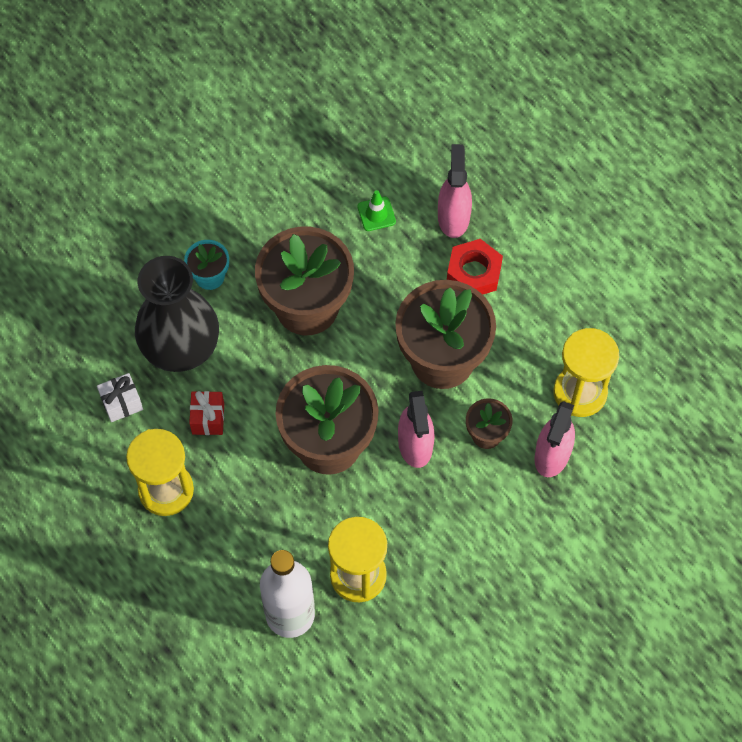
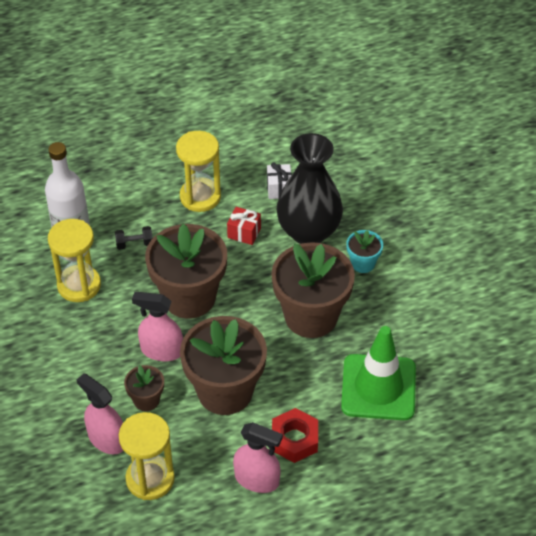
camera: 110 degrees right, 15 degrees down
(270, 538) = (134, 244): none -> black dumbbell
(376, 214) = (378, 387): green traffic cone -> green traffic cone, size x2.44
(453, 217) = (354, 442): pink spray bottle -> pink spray bottle (257, 479)

